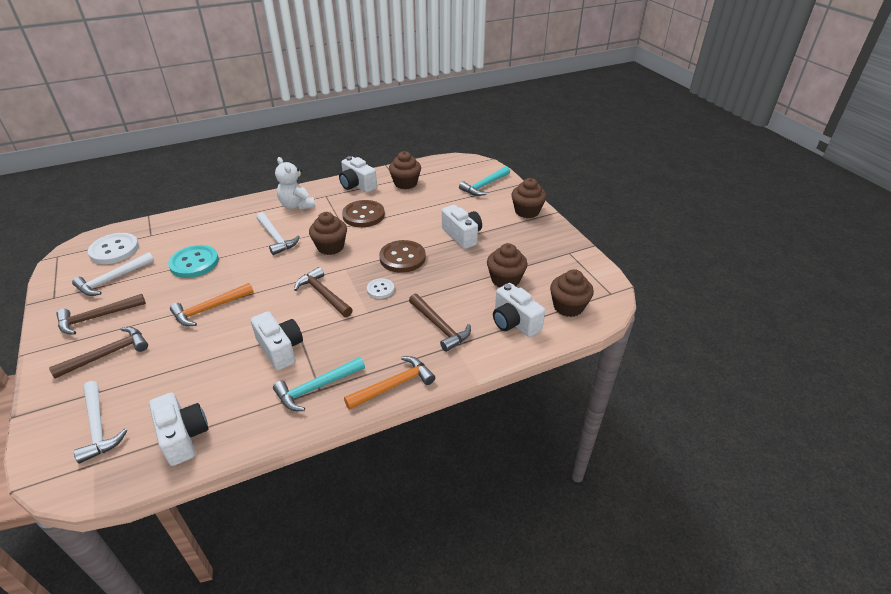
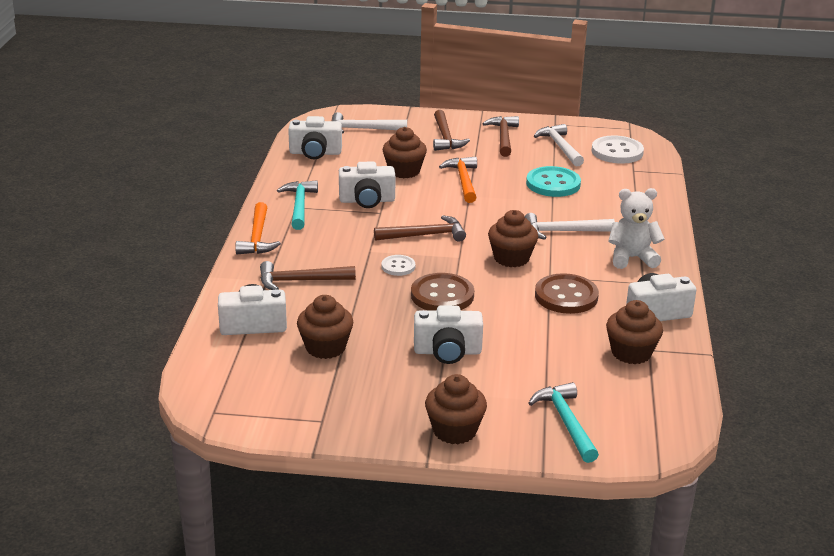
camera: 120 degrees right, 10 degrees down
(568, 307) = (231, 369): brown cupcake -> brown cupcake (404, 171)

